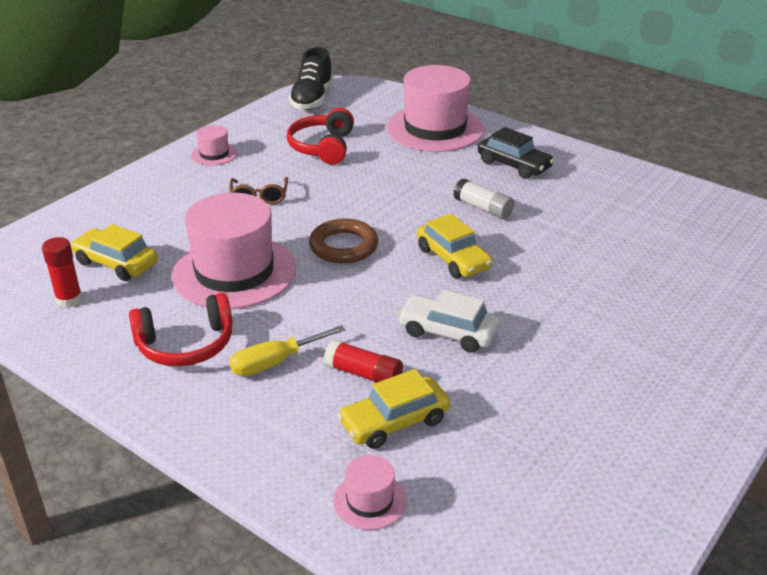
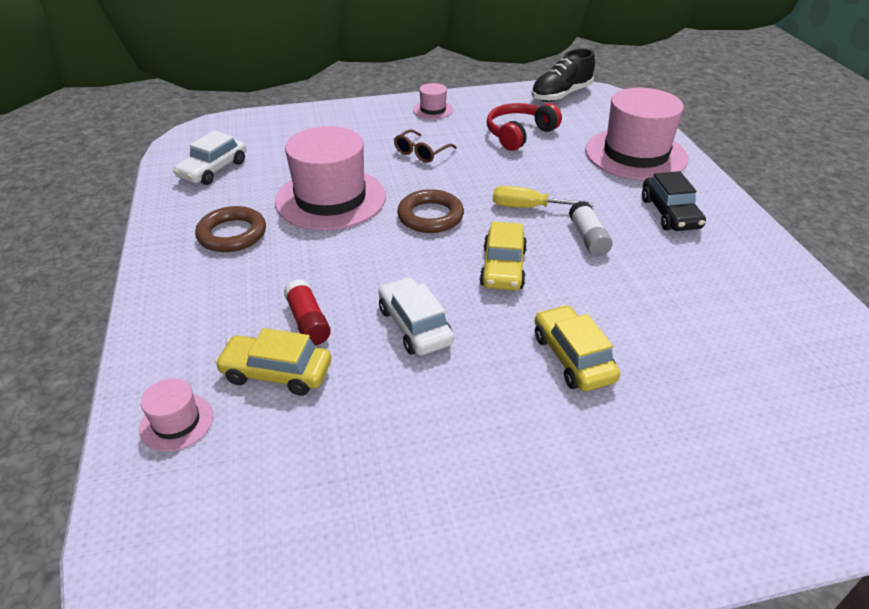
camera: 40 degrees right, 5 degrees up
(69, 300) = (213, 170): red glue stick -> white car
(116, 263) = (270, 158): yellow car -> yellow car (572, 357)
(186, 345) = (232, 234): red headphones -> brown ring
(275, 362) = (265, 278): yellow screwdriver -> yellow screwdriver (528, 207)

